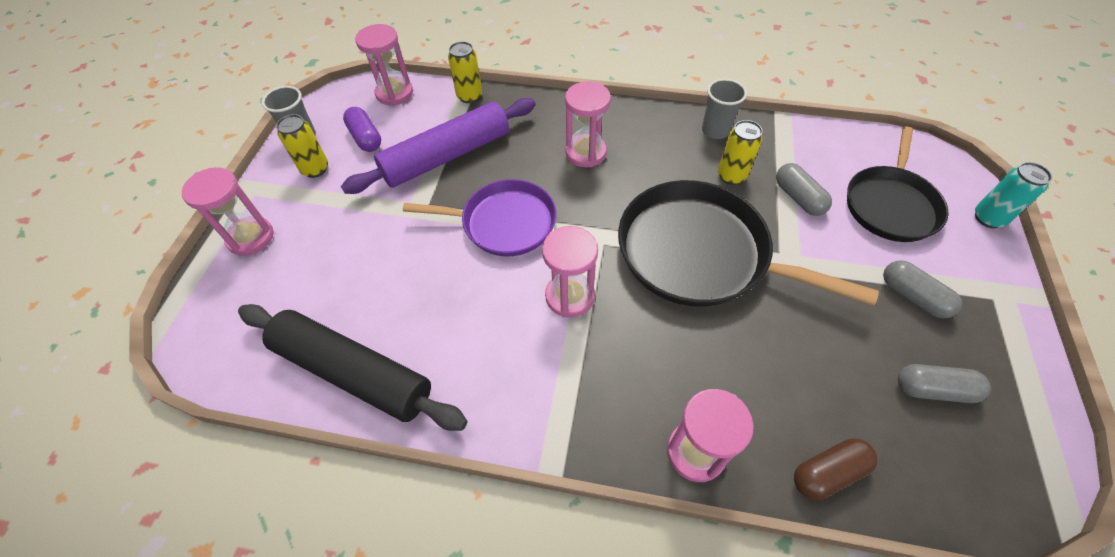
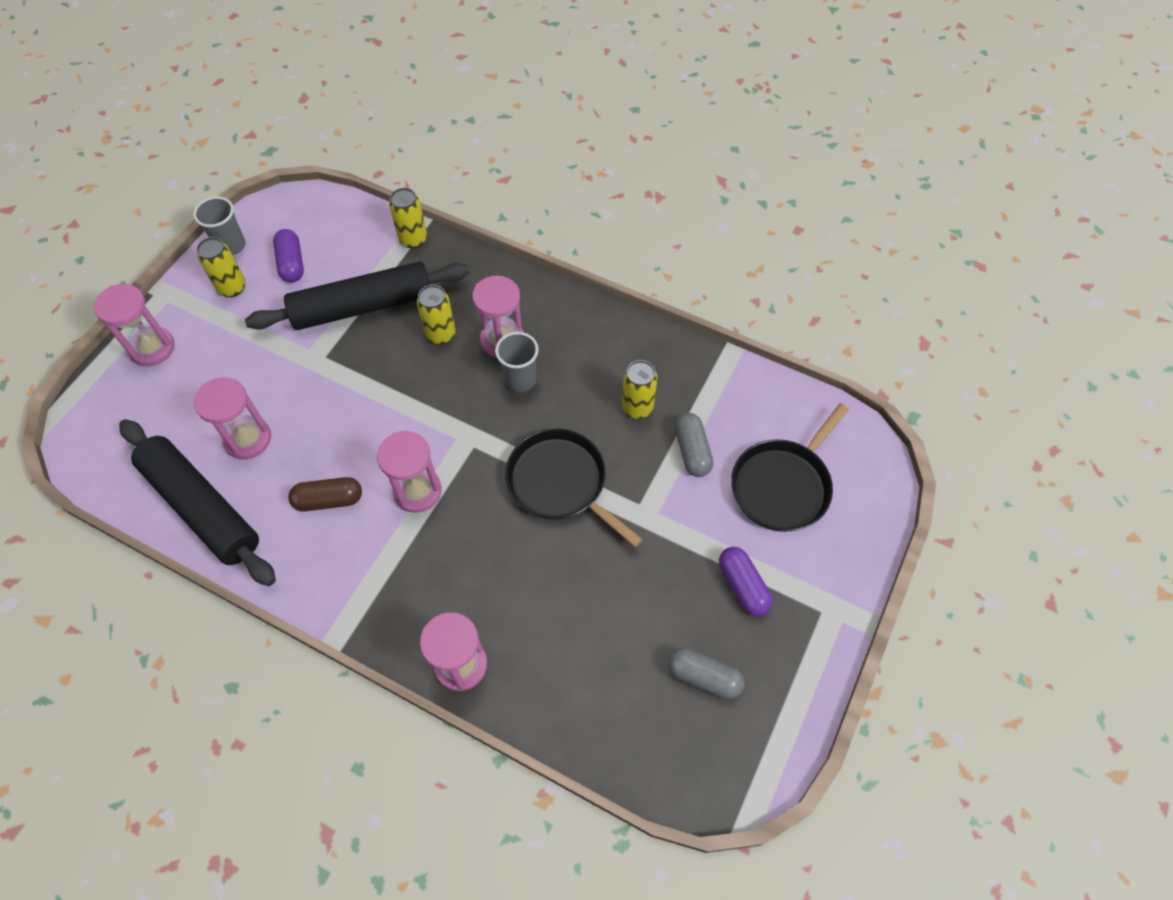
camera: 15 degrees right, 5 degrees up
(394, 93) = (338, 215): pink hourglass -> pink hourglass (248, 439)
(446, 156) = (363, 306): purple rolling pin -> black rolling pin
(504, 223) = (388, 397): purple pan -> none
(528, 161) = (441, 334): none -> yellow can
(700, 254) = (560, 483): black pan -> black pan, size x0.66
(715, 130) = (649, 349): grey cup -> grey cup (520, 380)
(828, 472) = (564, 716): brown capsule -> brown capsule (329, 500)
(913, 296) = (743, 586): grey capsule -> purple capsule
(988, 218) = (876, 528): turquoise can -> none

